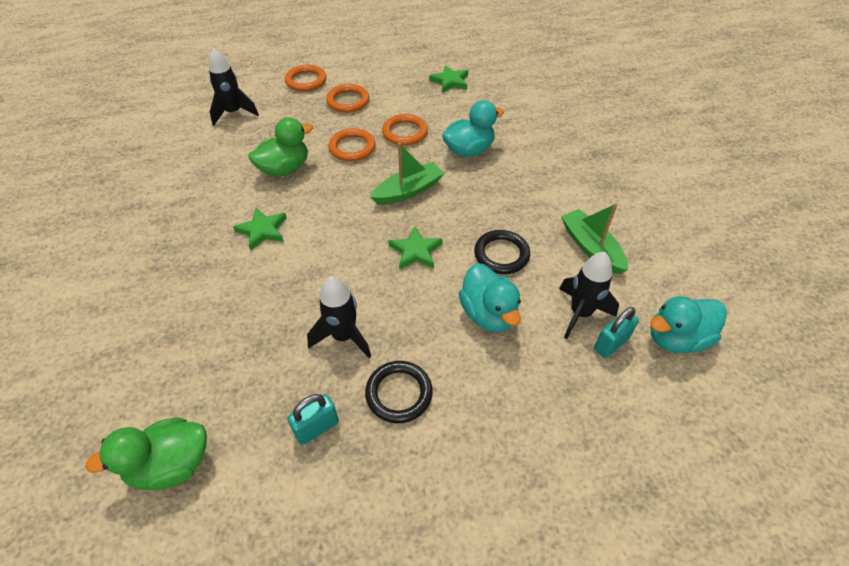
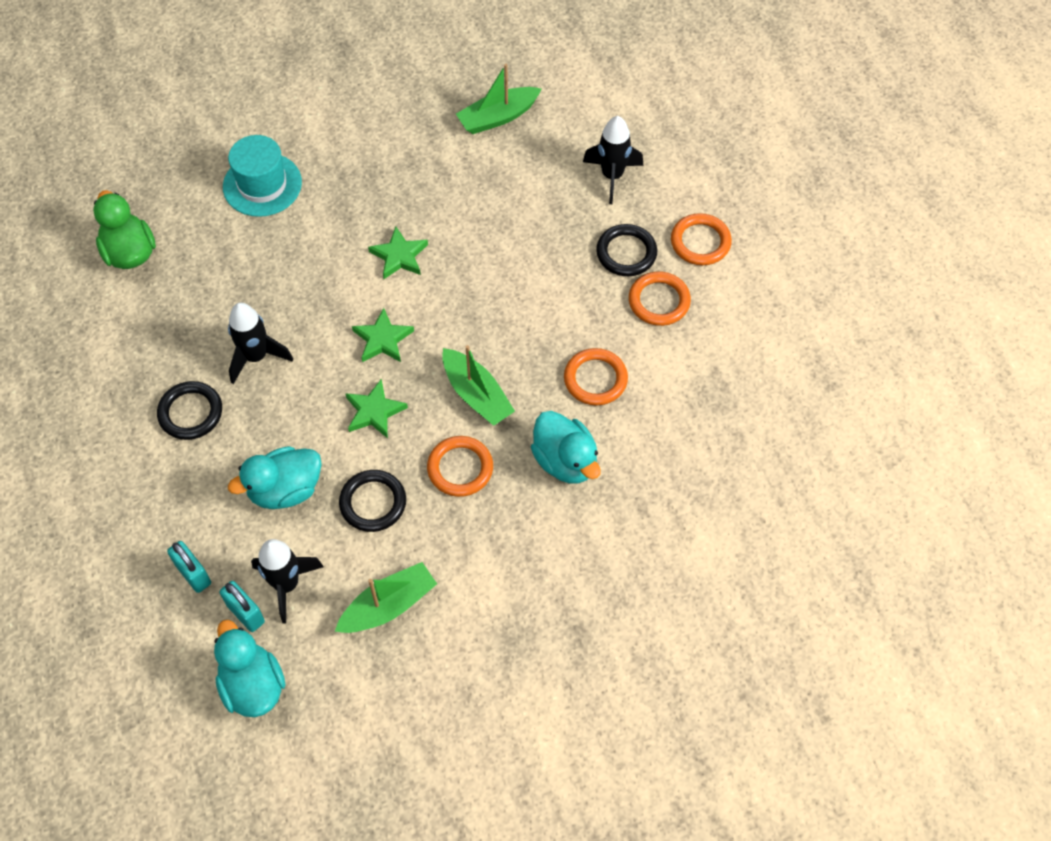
camera: 85 degrees right, 10 degrees up
(135, 332) = (262, 184): none -> turquoise hat
(145, 166) = (498, 117): none -> green boat
(284, 169) = (505, 255): green duck -> none
(303, 111) = (626, 253): none -> black ring
(317, 428) = (158, 351): turquoise padlock -> turquoise padlock (193, 574)
(352, 147) = (555, 321): orange ring -> orange ring (460, 468)
(450, 81) = (732, 429): green star -> green star (383, 339)

